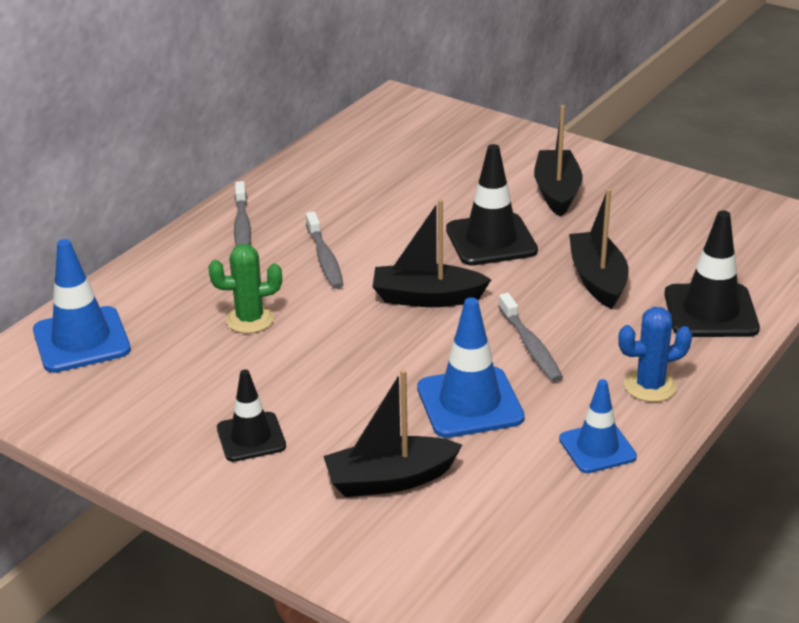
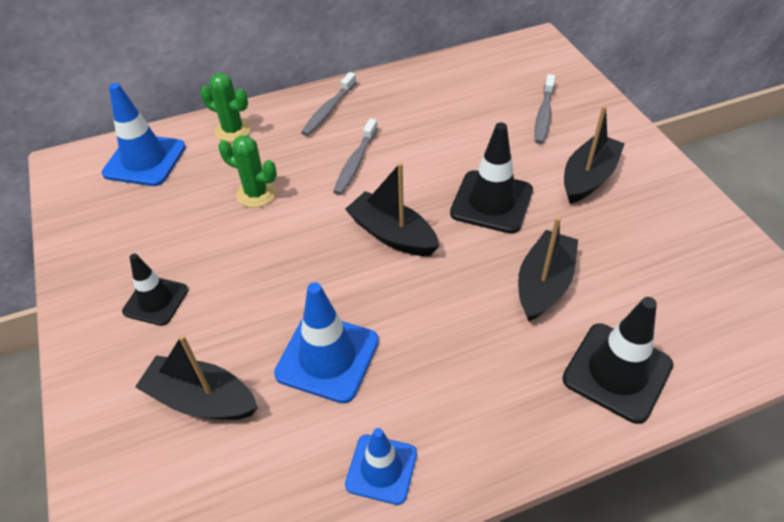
camera: 35 degrees right, 15 degrees up
(154, 279) = (233, 130): none -> green cactus
(530, 346) = (426, 325): grey toothbrush -> grey toothbrush (543, 115)
(650, 386) = (487, 426): blue cactus -> none

